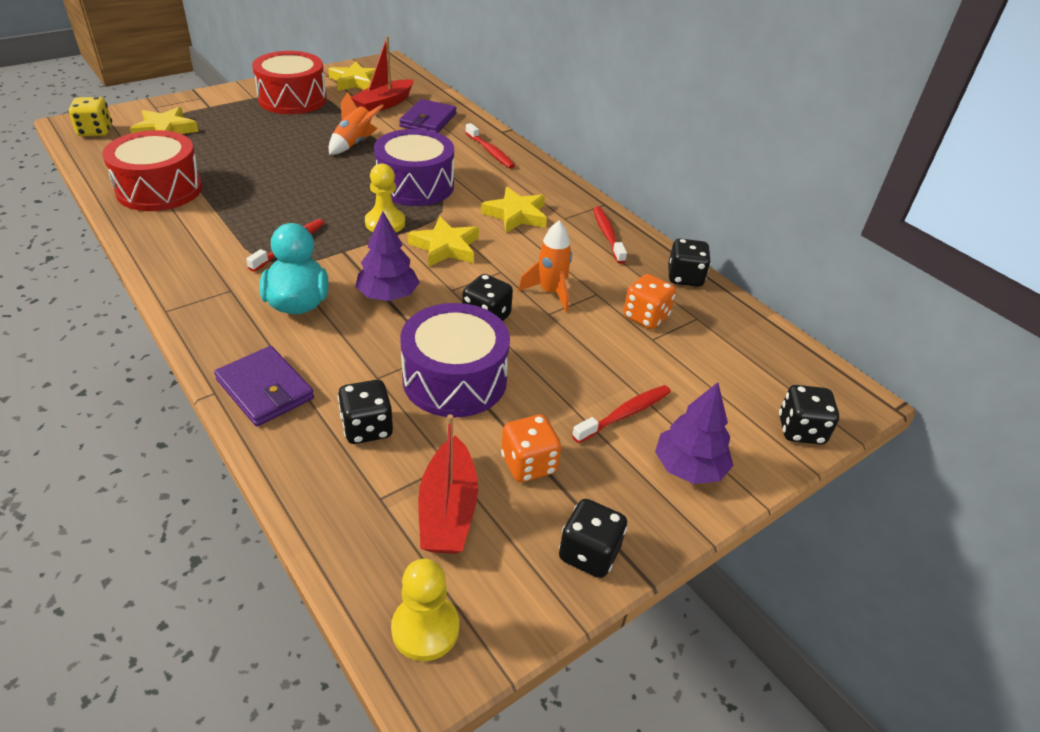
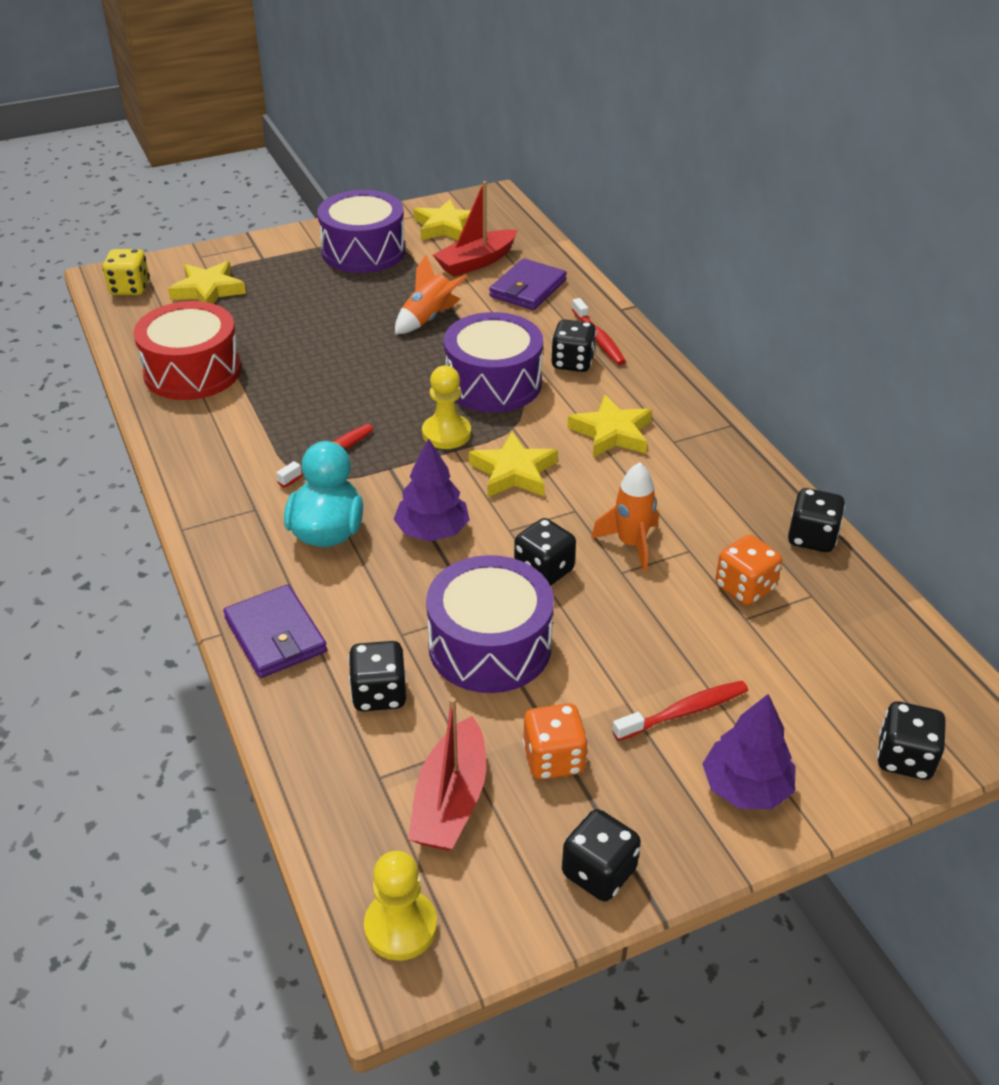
camera: 15 degrees right, 0 degrees up
(292, 99) = (363, 251): red drum -> purple drum
(474, 168) = (572, 362): none -> black dice
(607, 235) = (724, 469): red toothbrush -> none

